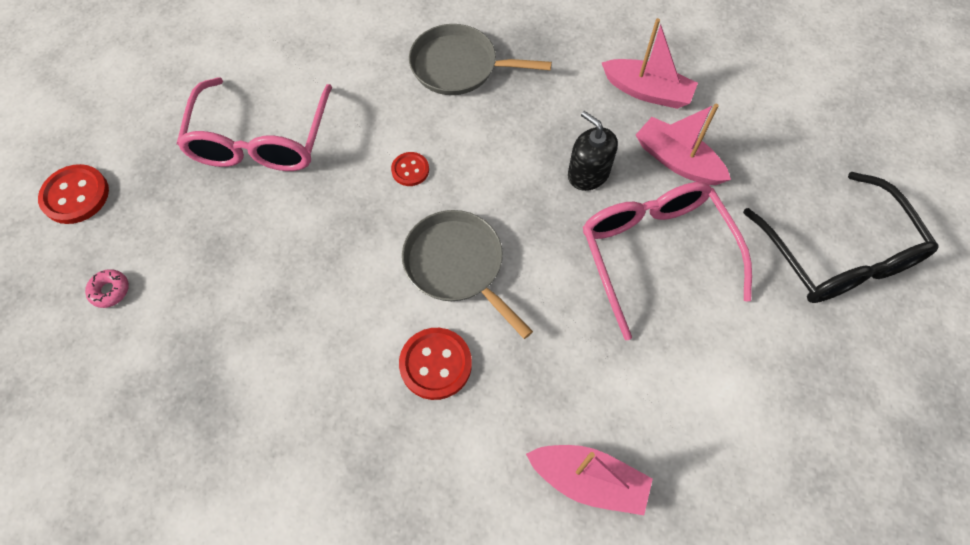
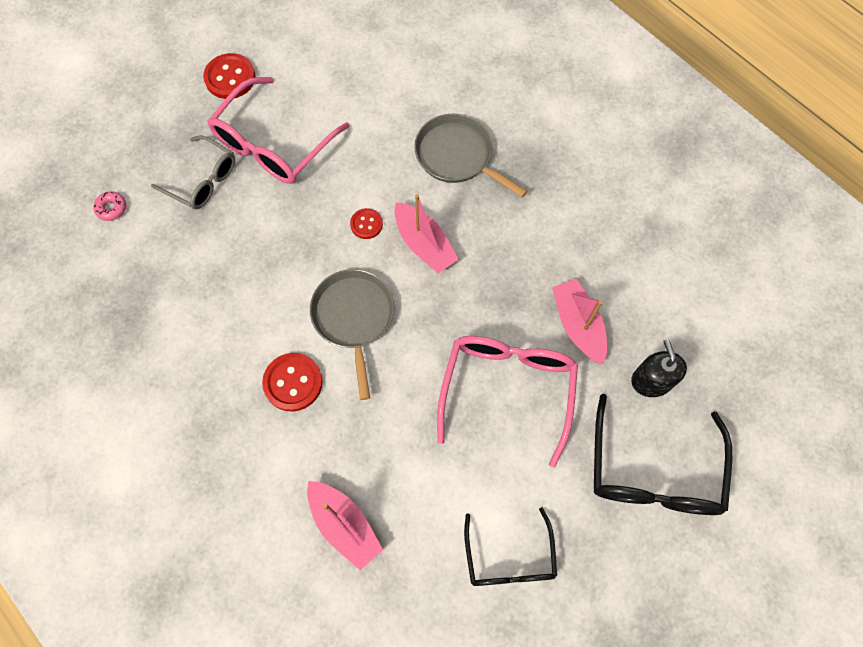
camera: 30 degrees right, 5 degrees up
(75, 195) = (126, 124): red button -> red button (230, 78)
(203, 211) = (203, 180): none -> grey glasses
(588, 174) = (499, 298): black soap dispenser -> black soap dispenser (651, 380)
(647, 91) = (595, 254): pink boat -> pink boat (424, 244)
(772, 414) = (509, 558): none -> black glasses

